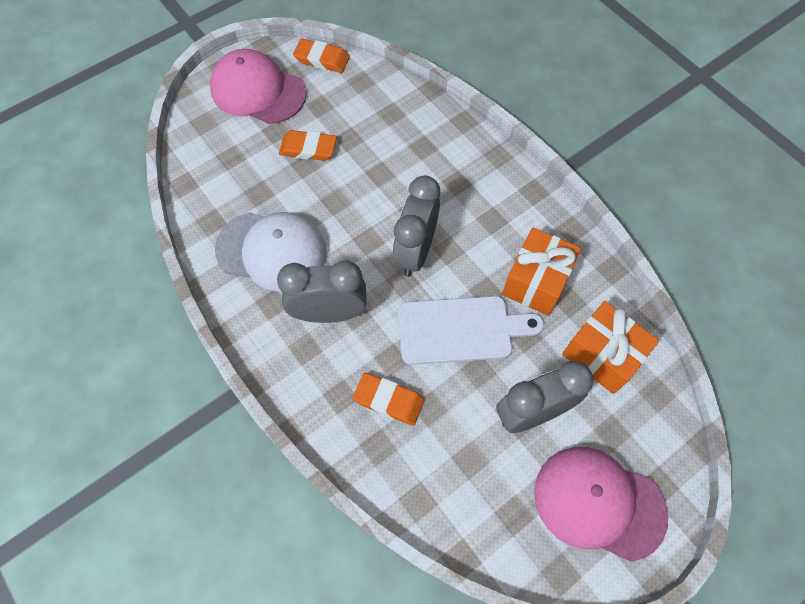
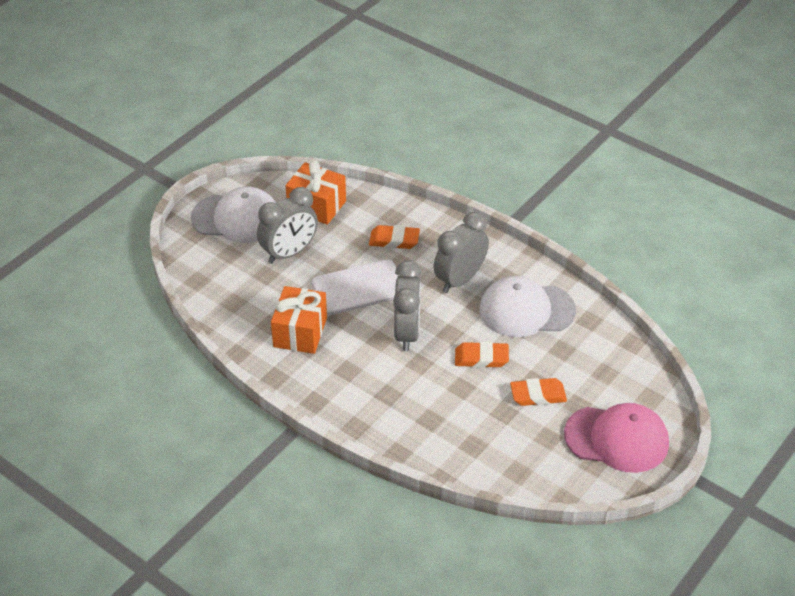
camera: 165 degrees right, 20 degrees down
(322, 59) = (570, 487): orange eraser -> orange eraser (481, 358)
(329, 313) = (460, 280): grey clock -> grey clock turned 150 degrees clockwise
(598, 502) = (237, 218): pink cap -> white cap
(602, 355) = (240, 295): orange gift -> orange gift (316, 206)

